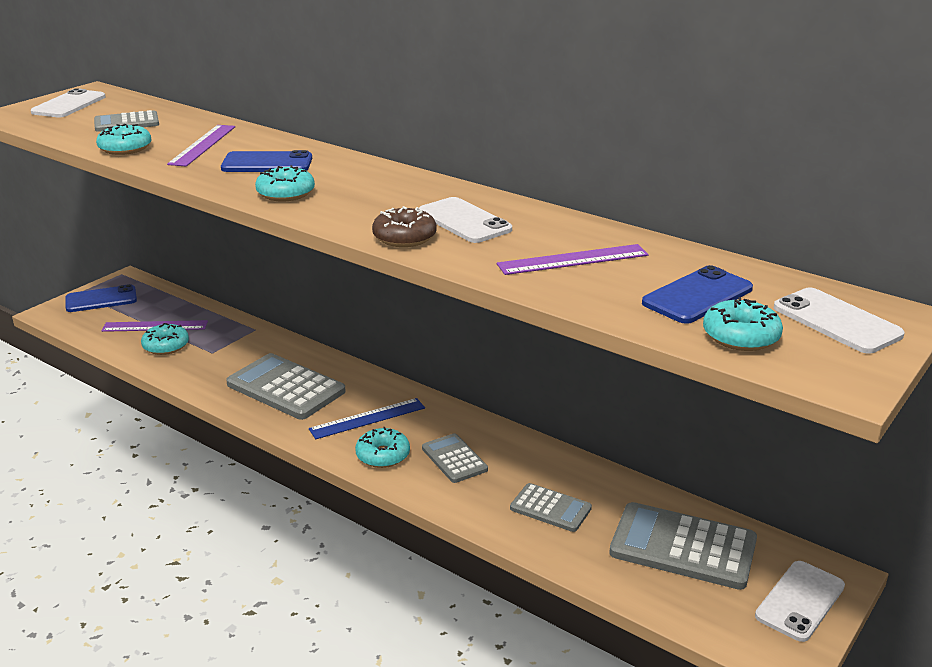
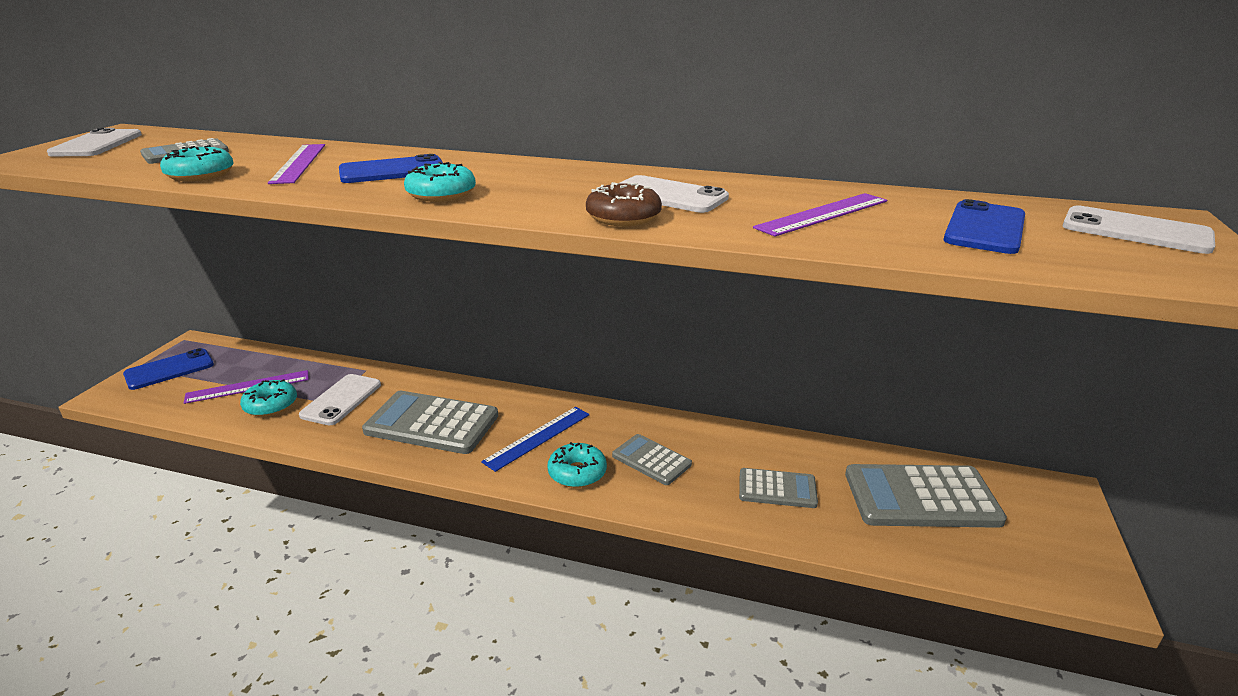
camera: 20 degrees left, 0 degrees up
(740, 336) = (1082, 257): turquoise donut -> none
(800, 601) = (1057, 524): white phone -> white phone (341, 400)

